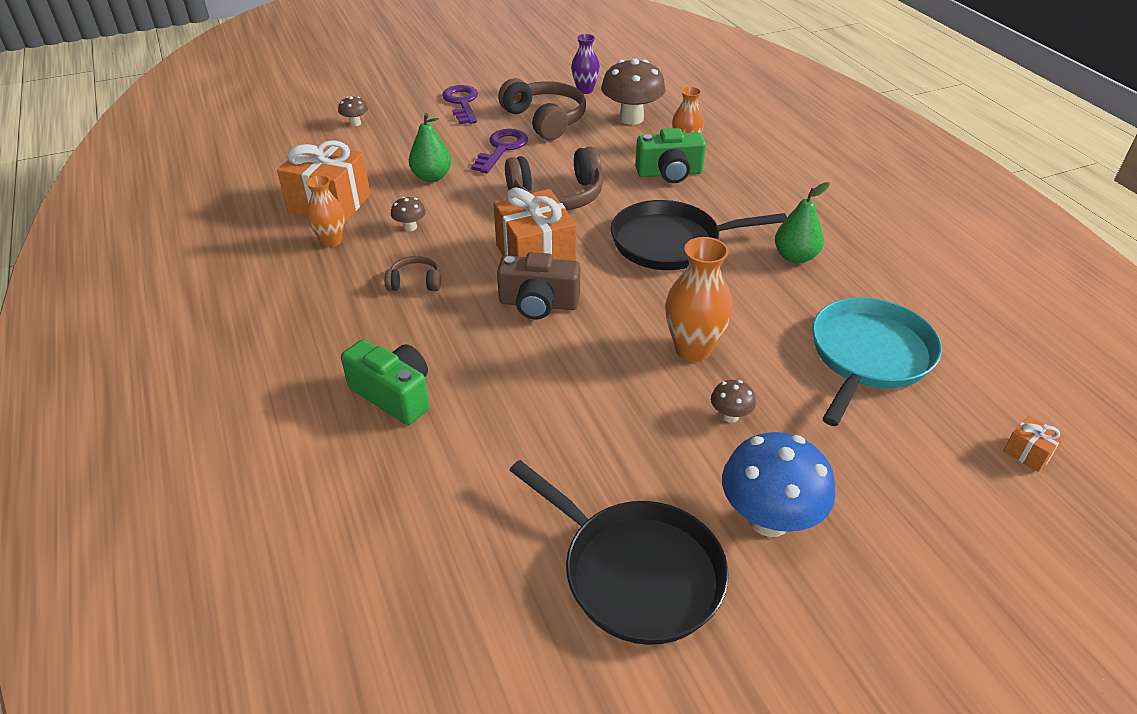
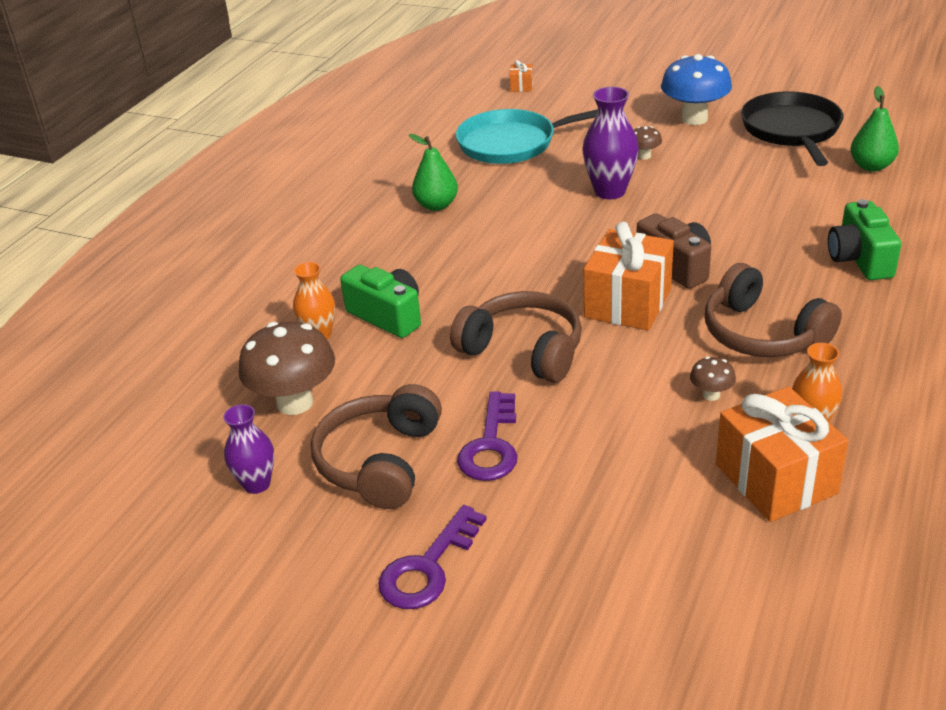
camera: 130 degrees left, 5 degrees down
(355, 123) = (617, 625): brown mushroom -> none
(415, 282) = (762, 334): brown headphones -> brown headphones, size x2.00
(431, 177) = (619, 450): green pear -> green pear (871, 166)
(502, 149) = (491, 445): purple key -> purple key turned 60 degrees counterclockwise
(671, 242) = (502, 258): black pan -> none
(693, 349) = (610, 191): orange vase -> purple vase

